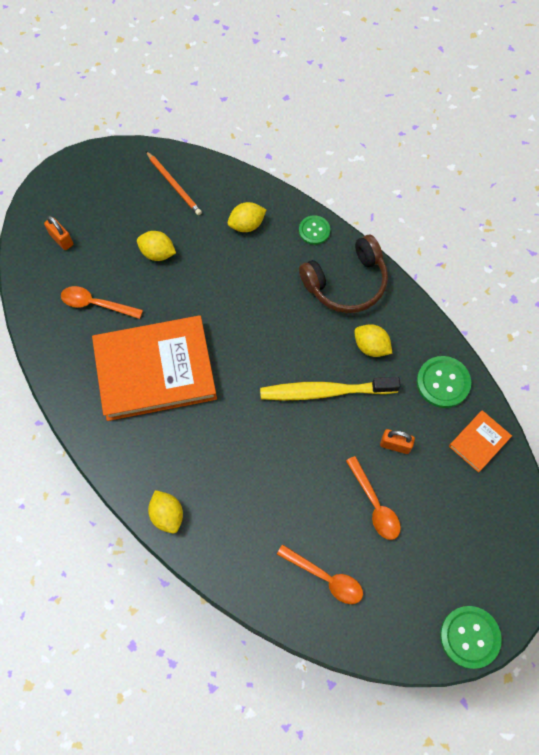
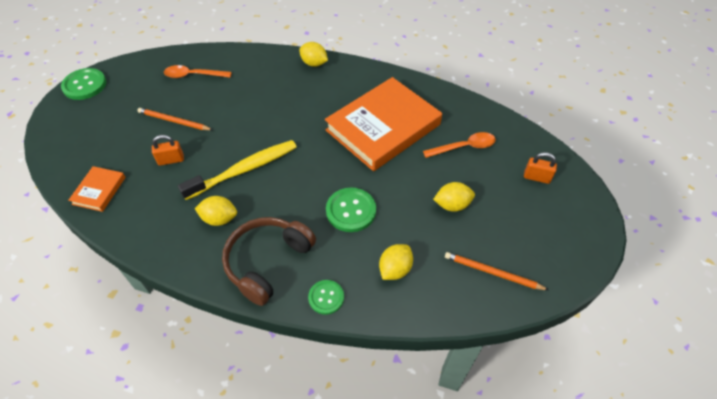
camera: 150 degrees right, 15 degrees down
(375, 504) = (174, 121): orange spoon -> orange pencil
(443, 382) = (143, 220): green button -> green button (351, 211)

